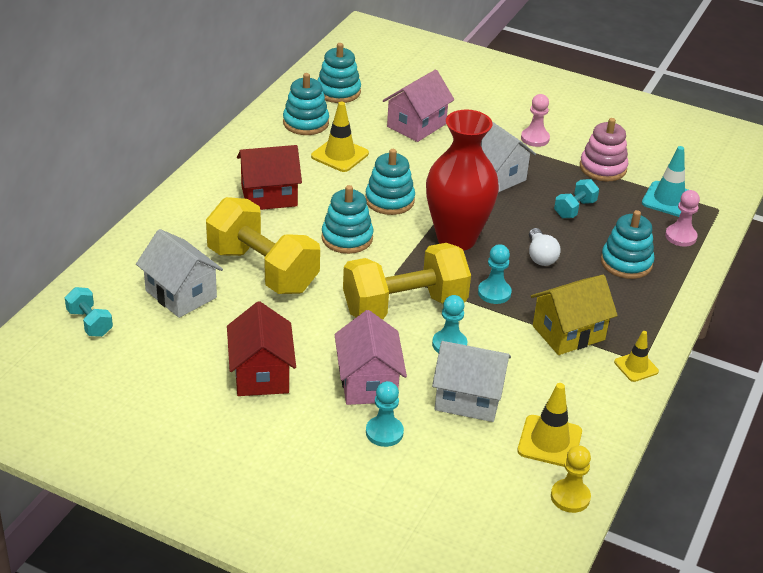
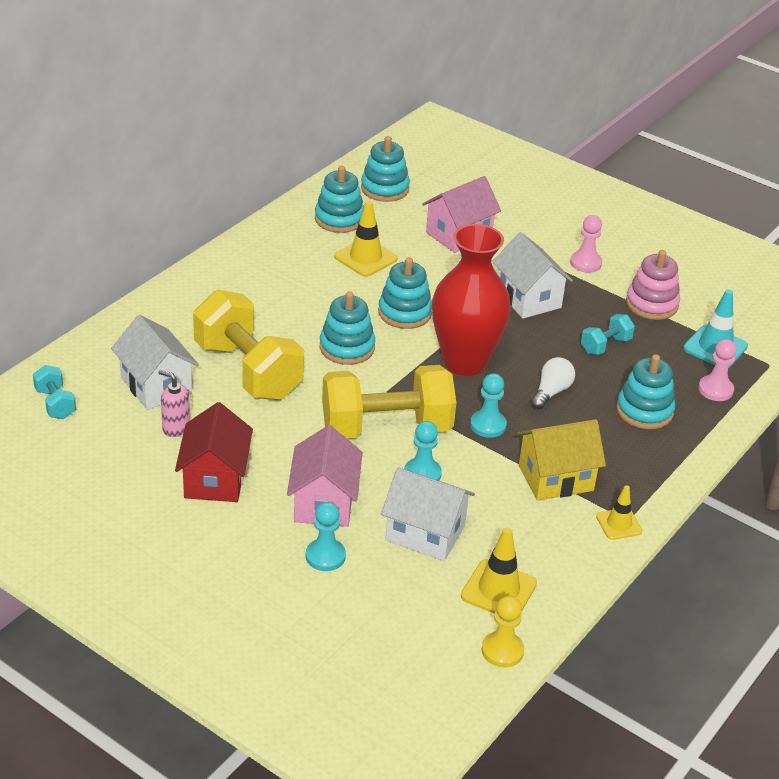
camera: 10 degrees right, 0 degrees up
(211, 331) = (175, 428): none -> pink soap dispenser
(269, 196) = (277, 293): red house -> none
(540, 256) = (551, 392): white light bulb -> white light bulb turned 150 degrees counterclockwise

